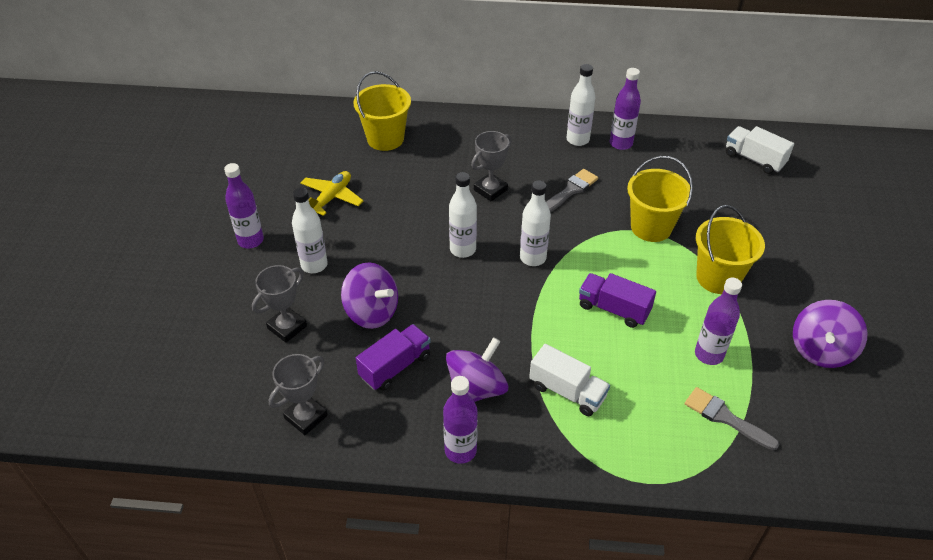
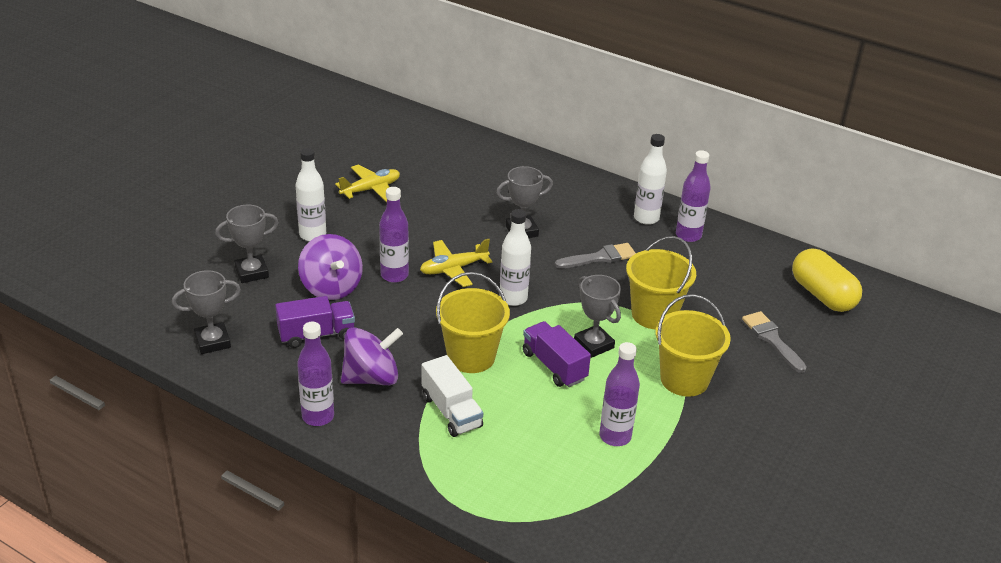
camera: 25 degrees right, 10 degrees down
(250, 240) = (275, 198): purple bottle -> purple bottle (394, 275)
(385, 138) = (459, 159): yellow bucket -> yellow bucket (471, 357)
(463, 249) = (453, 269): white bottle -> yellow plane
(628, 275) = (593, 345): none -> grey trophy
(725, 418) = (584, 491): grey brush -> grey brush (772, 339)
(754, 159) = (822, 295): white truck -> yellow capsule
(821, 350) = (736, 478): purple spinning top -> none

